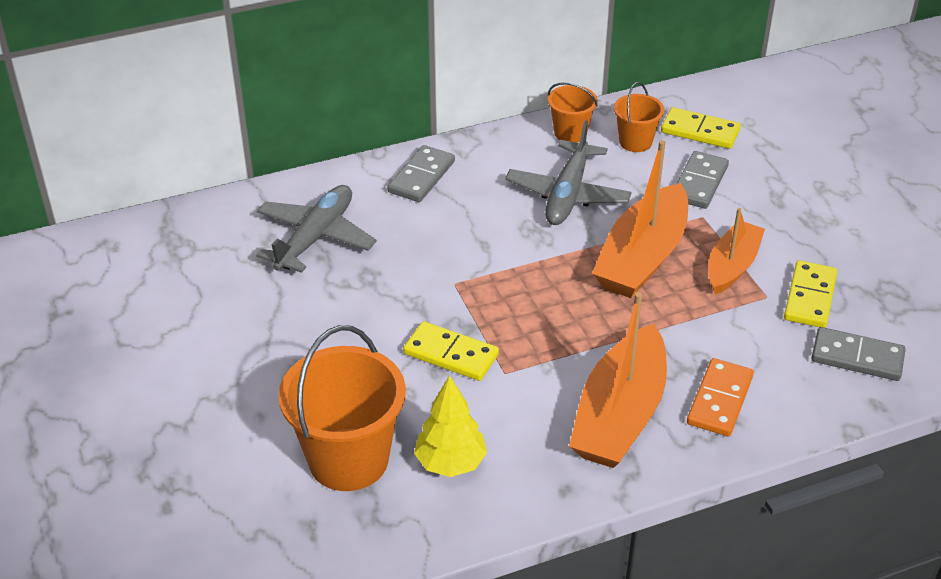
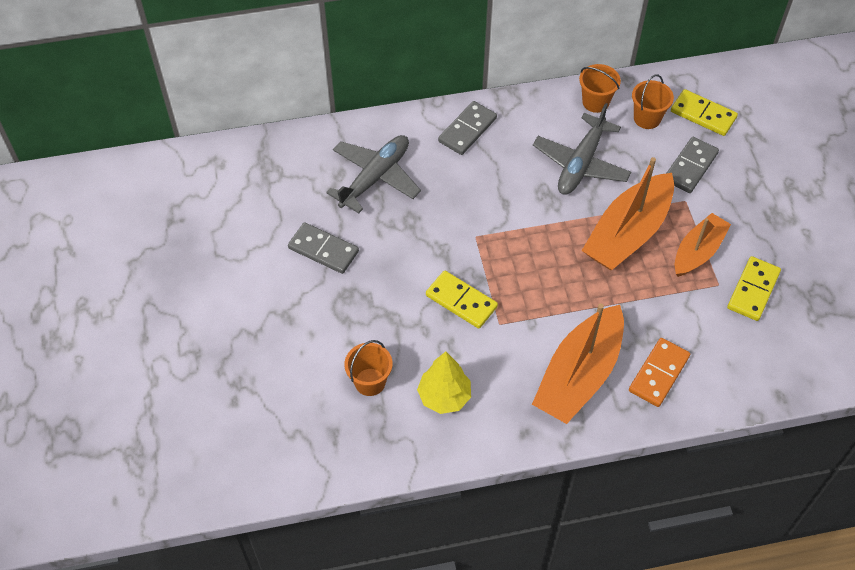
camera: 10 degrees right, 15 degrees up
(348, 459) = (370, 382): orange bucket -> orange bucket, size x0.52
(857, 357) = (776, 352): grey domino -> grey domino (323, 250)

